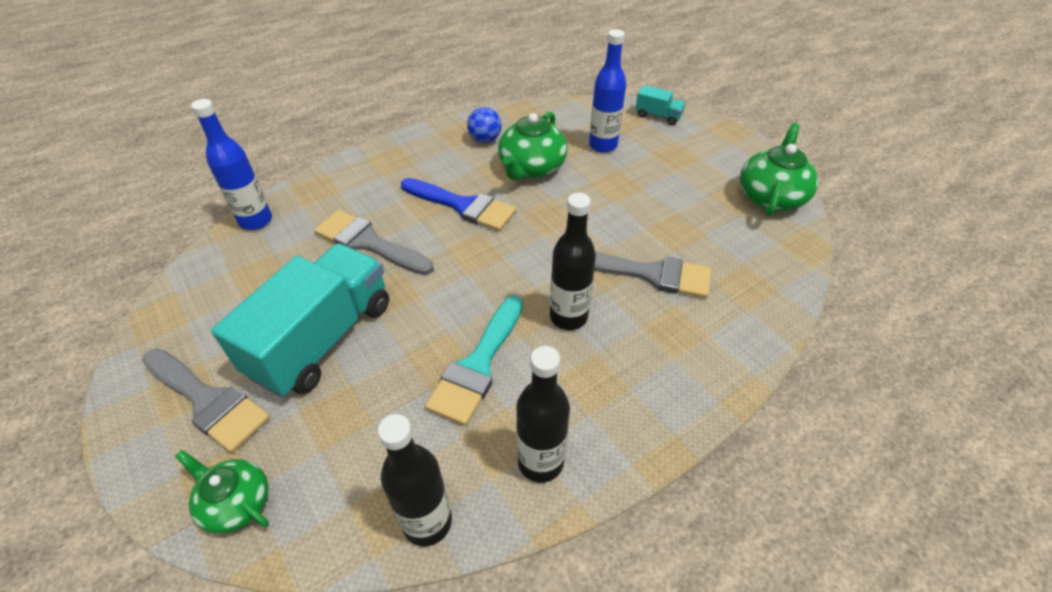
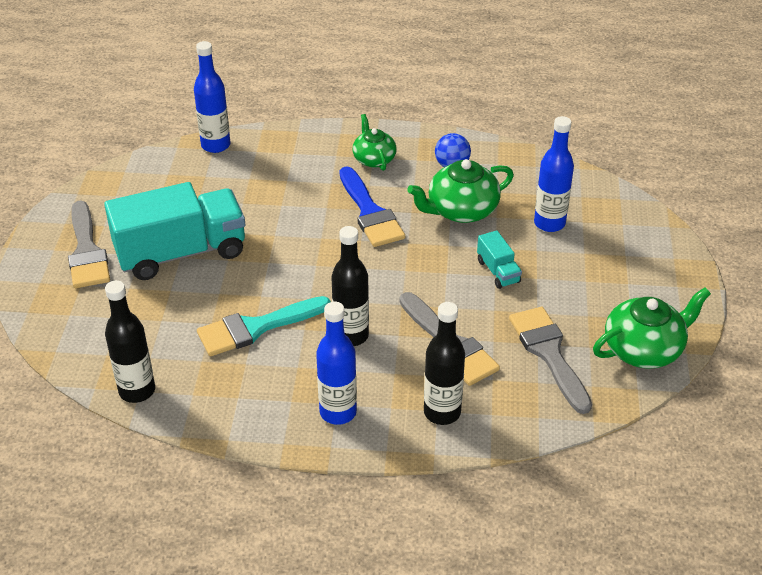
camera: 40 degrees right, 5 degrees down
(236, 503) = (55, 316): green teapot -> green teapot (374, 159)
(368, 243) = (273, 203): grey brush -> grey brush (549, 353)
(540, 462) = (230, 405): black bottle -> black bottle (442, 412)
(640, 395) = (338, 412): none -> blue bottle
(658, 116) = (641, 223): turquoise truck -> turquoise truck (498, 271)

